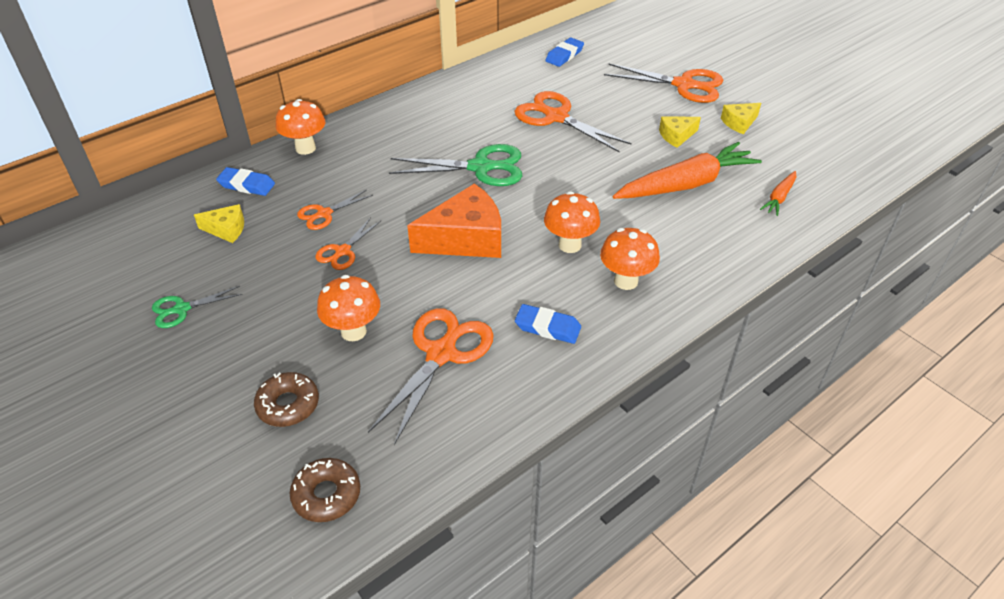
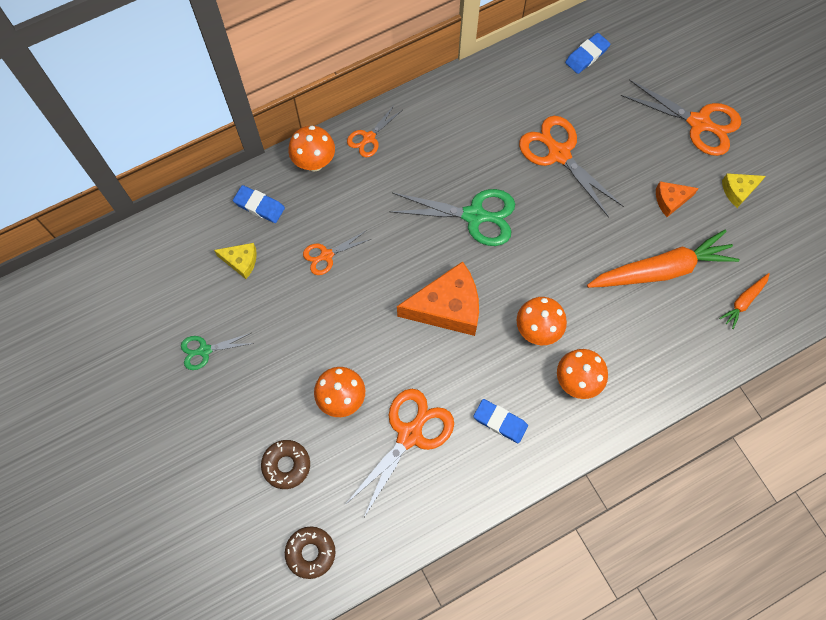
camera: 10 degrees right, 25 degrees up
(342, 251) = (339, 305): orange scissors -> orange scissors (368, 138)
(676, 136) = (670, 200): yellow cheese -> orange cheese

